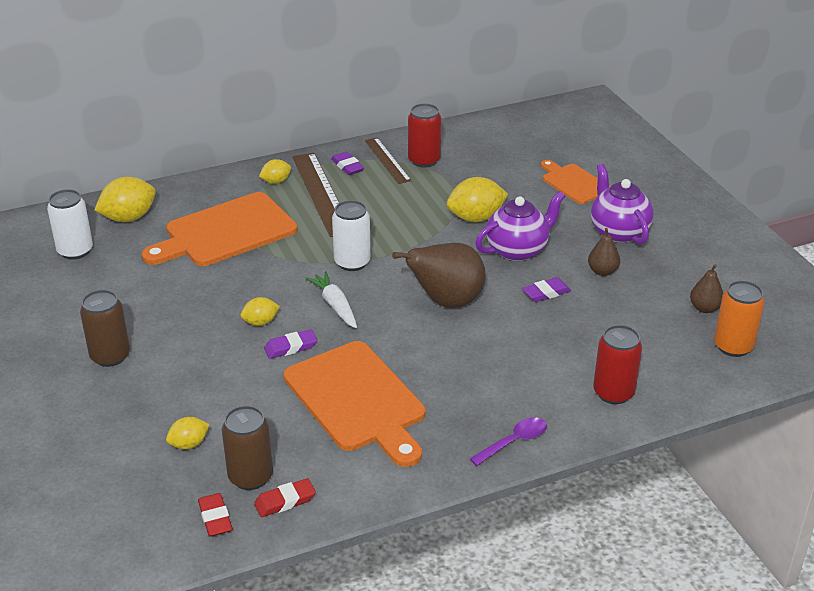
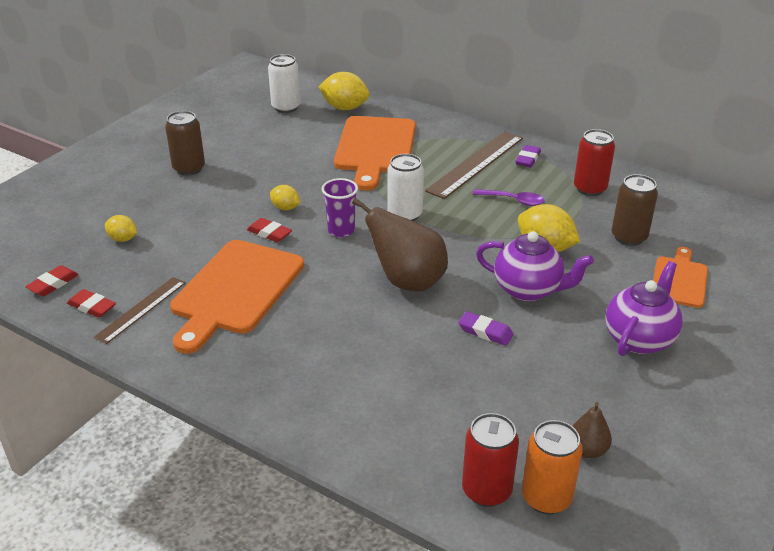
camera: 55 degrees right, 0 degrees up
(226, 232) = (375, 148): orange cutting board -> orange cutting board turned 105 degrees counterclockwise
(250, 477) = (107, 280): brown can -> brown can (629, 237)
(276, 181) = (463, 140): yellow lemon -> none
(290, 347) = (269, 233): purple eraser -> red eraser
(335, 305) = (341, 230): white carrot -> purple cup
(387, 160) = (563, 172): brown ruler -> brown ruler (141, 309)
(514, 442) = (255, 397): purple spoon -> purple spoon (513, 200)
(602, 271) = (561, 353): brown pear -> none
(613, 393) = (381, 434): red can -> red can (486, 490)

